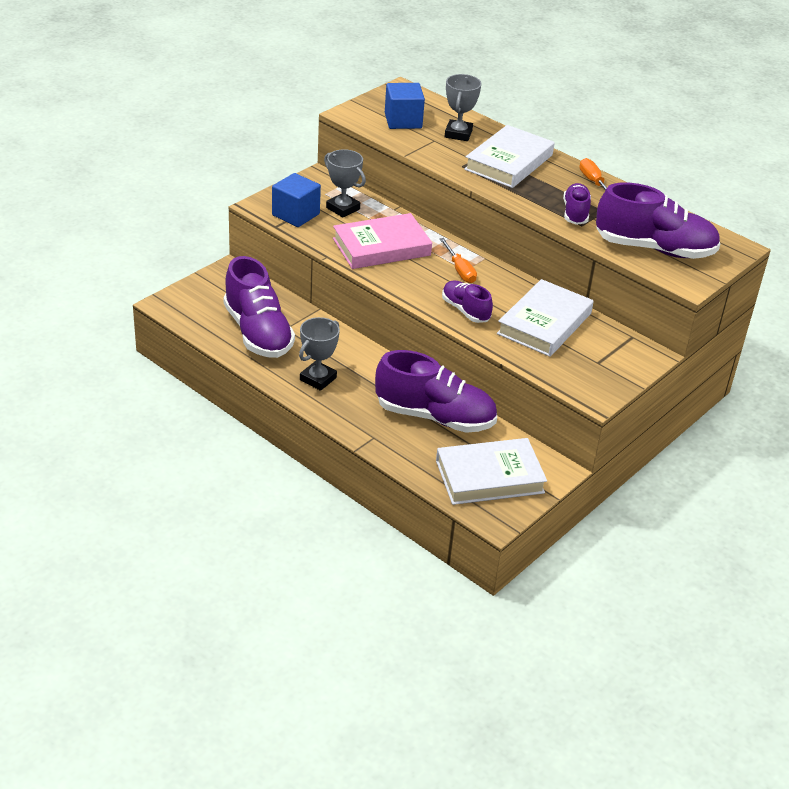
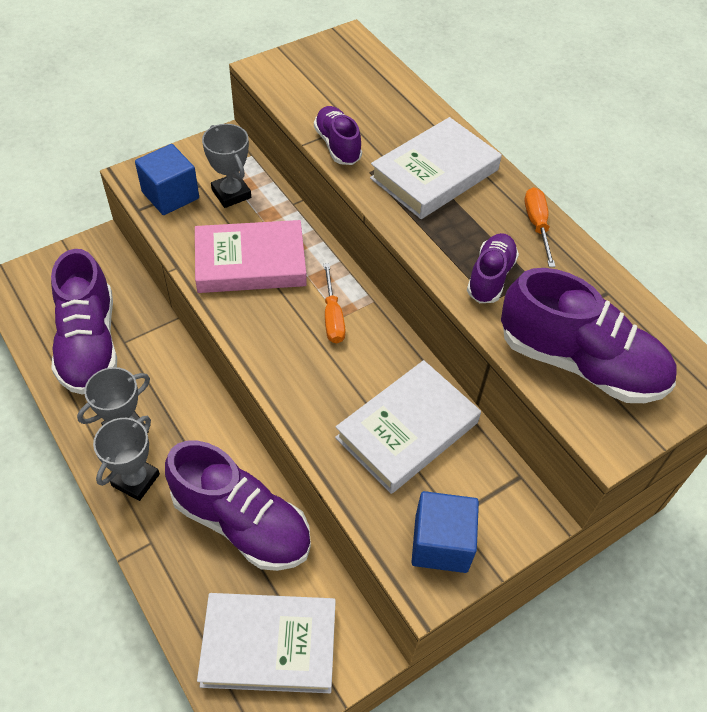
camera: 15 degrees right, 15 degrees up
(403, 121) = (327, 88): blue cube -> blue cube (441, 543)
(458, 134) = (388, 118): grey trophy -> grey trophy (135, 480)
(465, 310) = (311, 388): purple shoe -> purple shoe (337, 145)

